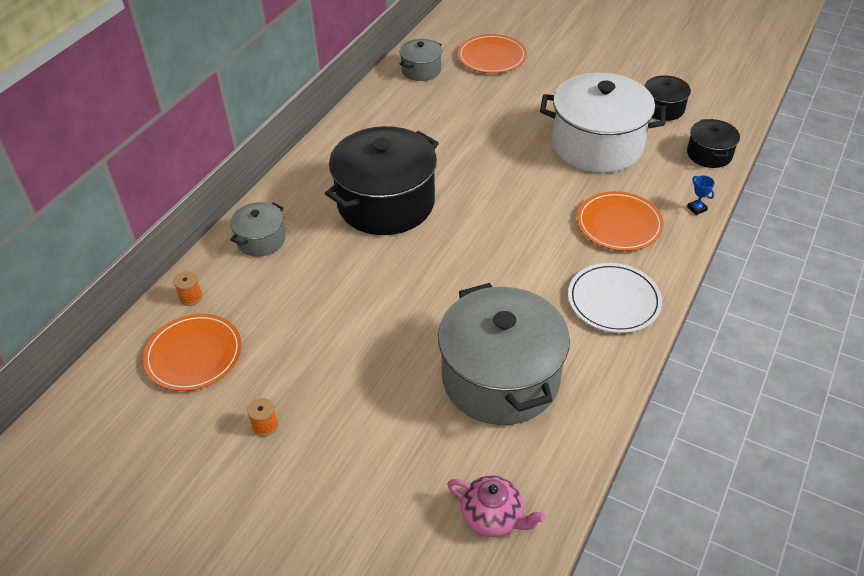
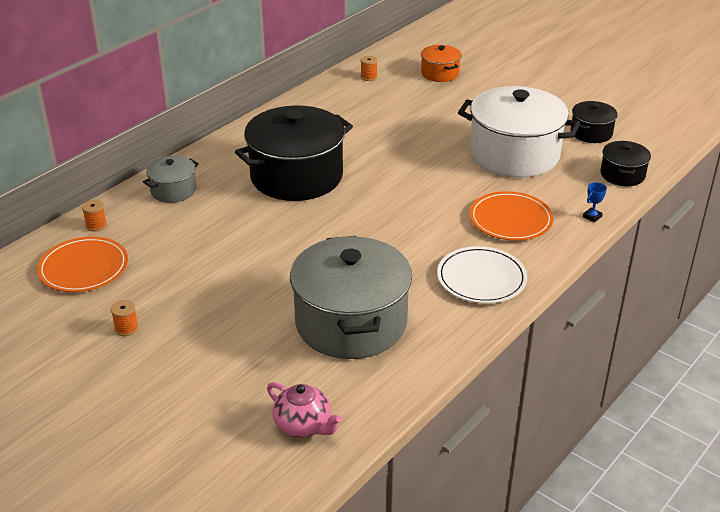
camera: 10 degrees right, 10 degrees down
(421, 70) = (368, 77): grey pot -> orange spool
(491, 57) = (440, 73): orange plate -> orange pot
(697, 208) = (592, 217): blue trophy -> blue trophy turned 60 degrees clockwise

